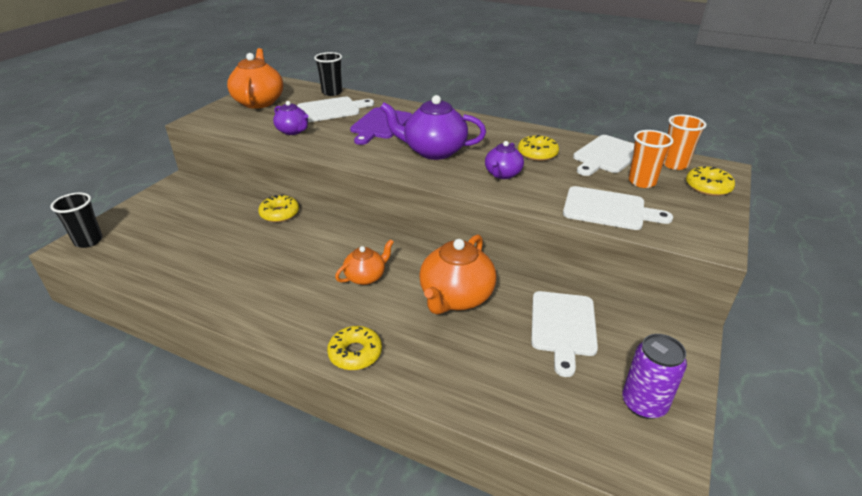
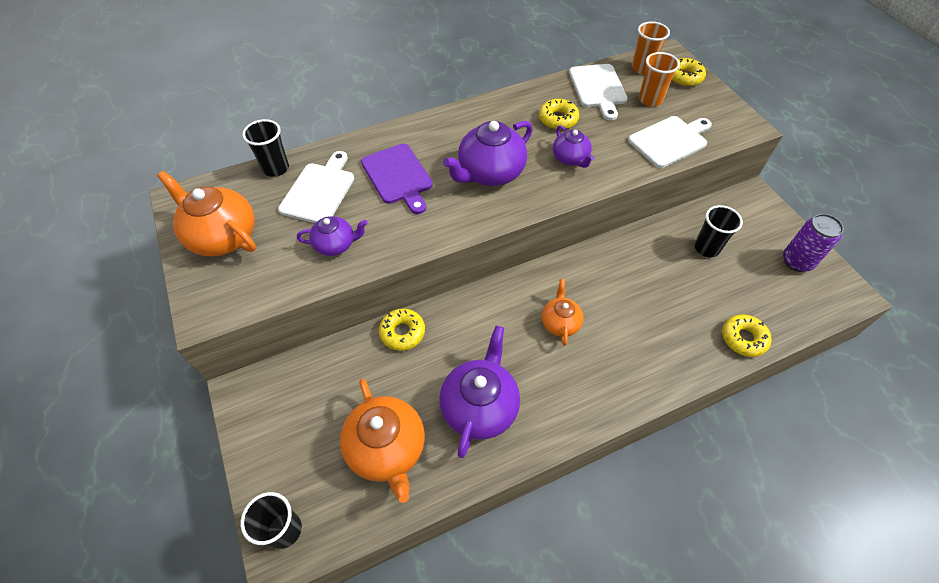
camera: 50 degrees left, 20 degrees up
(245, 273) = (479, 406): none -> purple teapot
(355, 353) = (648, 382): yellow donut -> yellow donut (743, 338)
(456, 297) = (632, 283): orange teapot -> orange teapot (387, 449)
(563, 326) = (706, 248): white cutting board -> black cup

